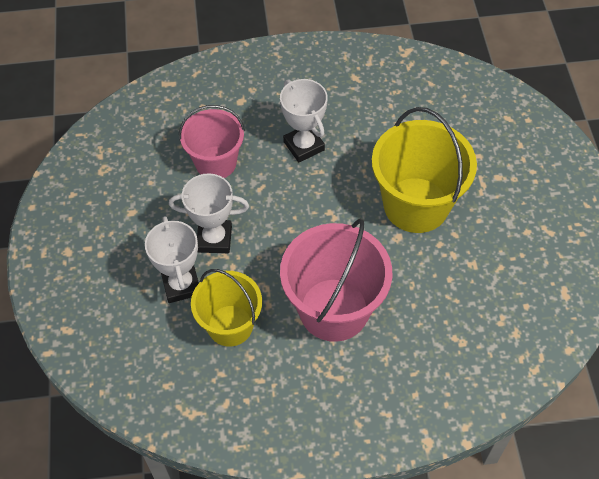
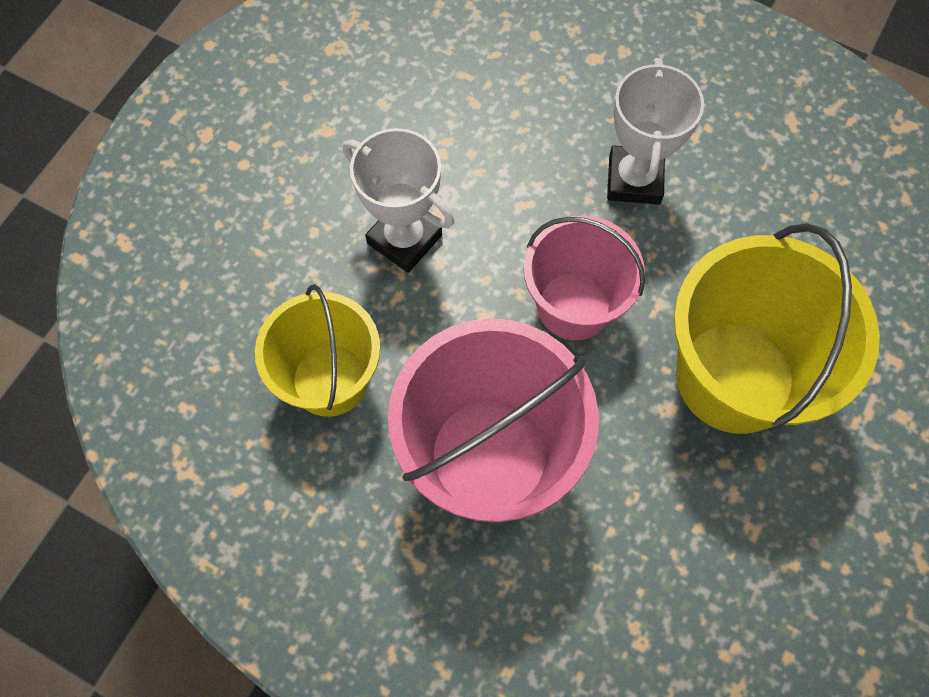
camera: 35 degrees right, 10 degrees up
(181, 285) = (311, 277): white trophy -> none
(216, 163) = (490, 129): pink bucket -> pink bucket (574, 306)

